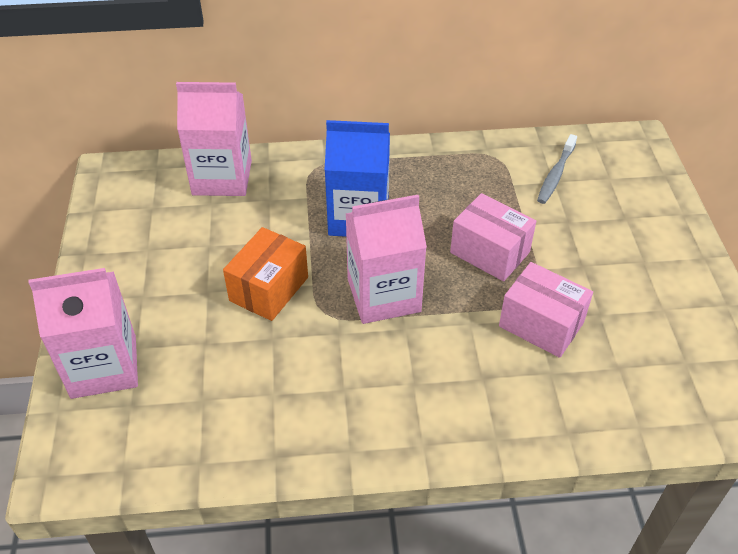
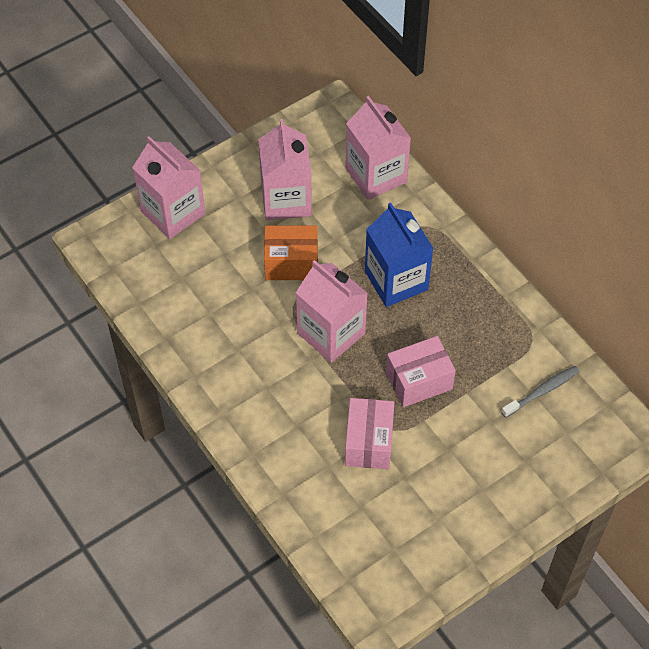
camera: 60 degrees right, 10 degrees up
(185, 257) = (286, 200): none -> pink carton
(489, 252) = (419, 381): pink box -> pink box turned 60 degrees clockwise
(555, 174) = (542, 391): grey toothbrush -> grey toothbrush turned 150 degrees clockwise

